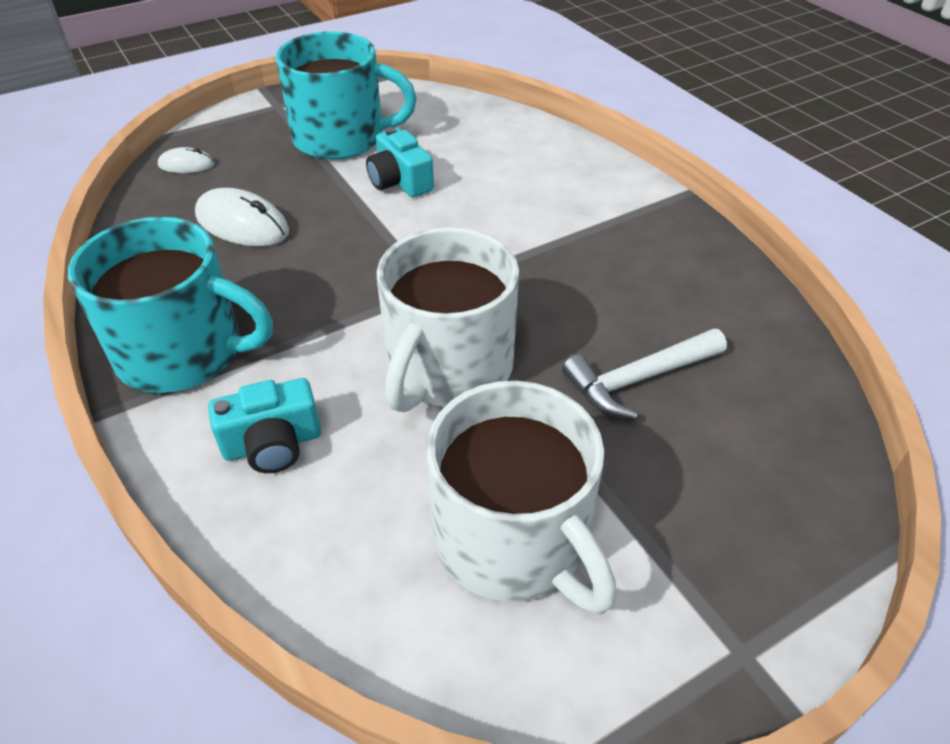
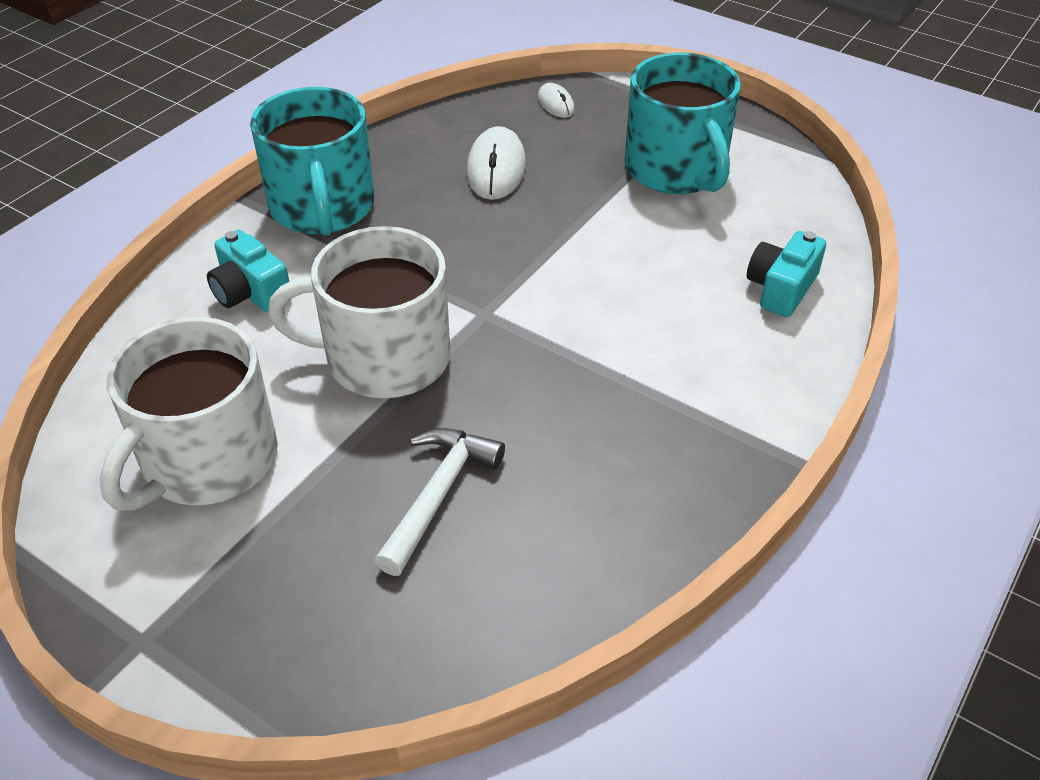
camera: 65 degrees right, 0 degrees up
(400, 181) = (634, 233): turquoise camera -> turquoise camera (781, 288)
(639, 379) = (438, 495): white hammer -> white hammer turned 75 degrees clockwise

